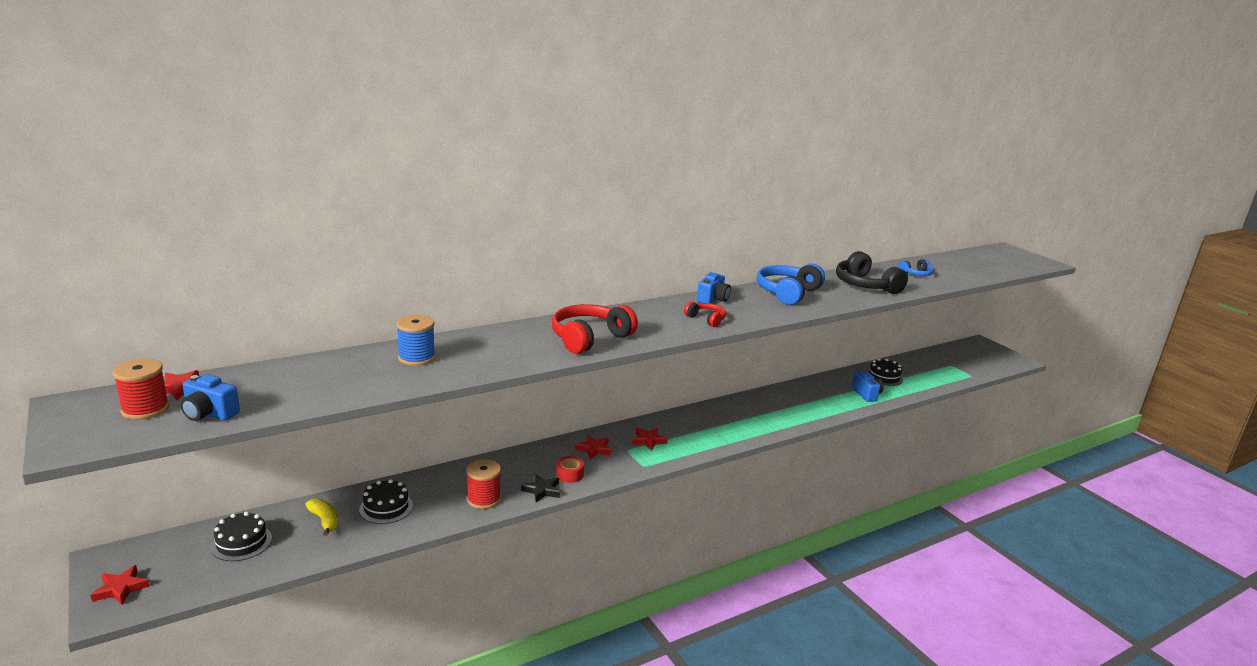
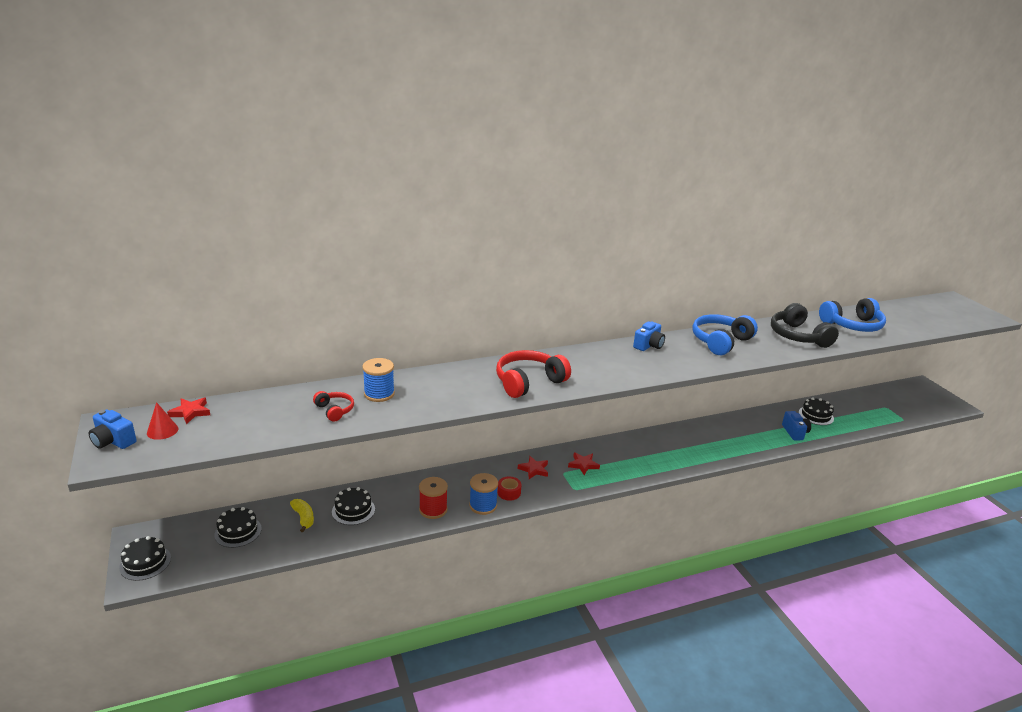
camera: 10 degrees right, 5 degrees up
(121, 588) = (145, 563): red star -> black cake
(145, 409) = (162, 431): red spool -> red cone
(209, 413) = (209, 438): blue camera -> blue camera (113, 441)
(542, 490) = (483, 505): black star -> blue spool
(706, 319) = (637, 367): red headphones -> red headphones (334, 410)
(916, 274) = (852, 325): blue headphones -> blue headphones, size x1.90

